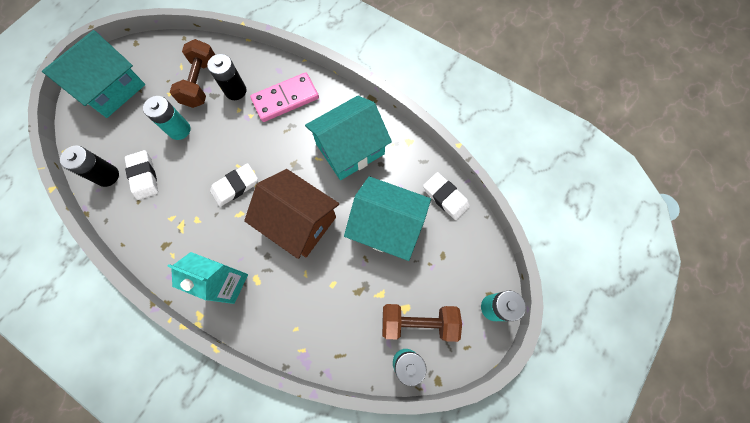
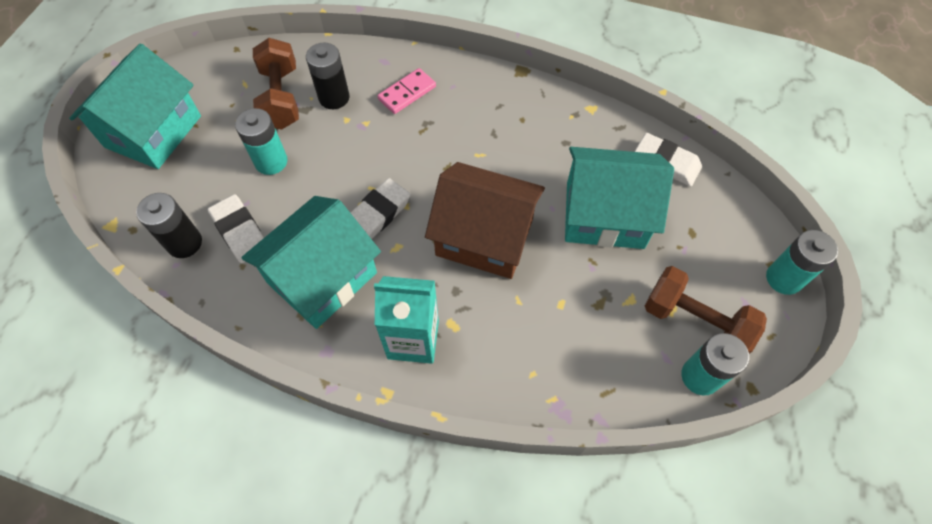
camera: 15 degrees left, 10 degrees down
(285, 99) = (407, 93): pink domino -> pink domino, size x0.64
(350, 149) = (518, 134): turquoise house -> turquoise house (322, 277)
(418, 322) = (695, 322): brown dumbbell -> brown dumbbell turned 45 degrees clockwise

